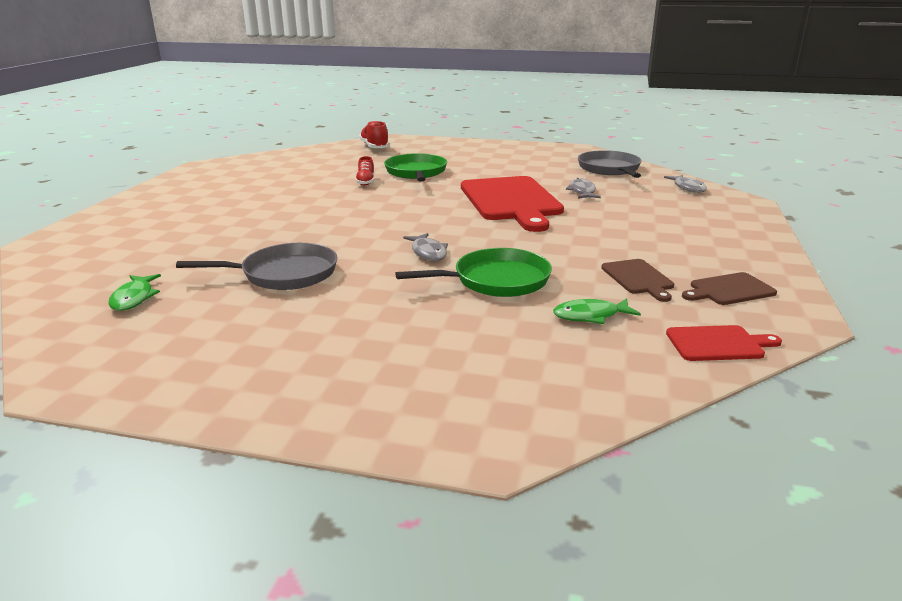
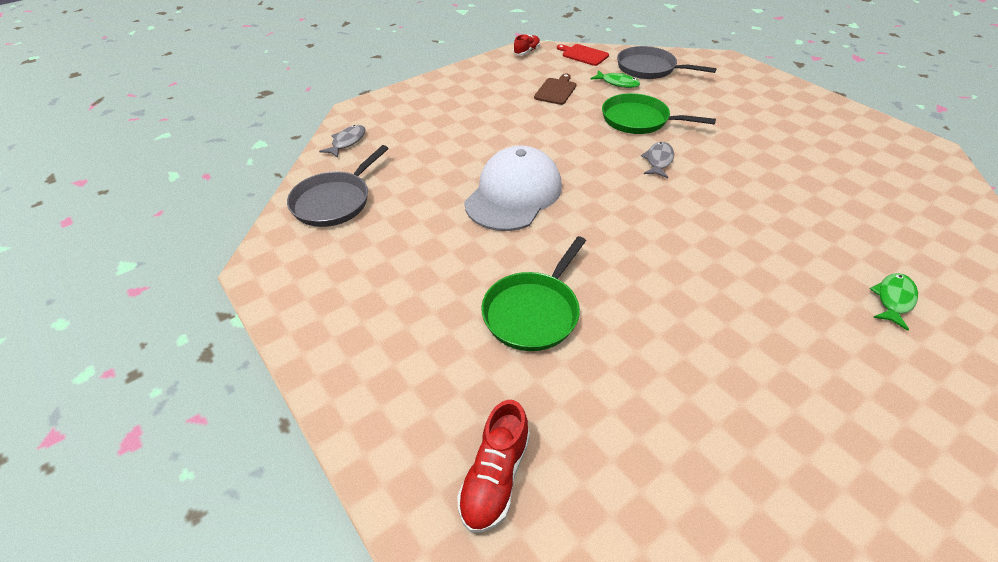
camera: 140 degrees left, 20 degrees up
(134, 298) = (911, 204): green fish -> green fish (893, 299)
(285, 274) = (784, 183): grey pan -> grey pan (649, 68)
(365, 182) = (619, 319): red shoe -> red shoe (526, 51)
(511, 201) = (514, 194): red cutting board -> white cap
(582, 191) = (433, 178): grey fish -> none
(729, 290) = (525, 69): brown cutting board -> none

